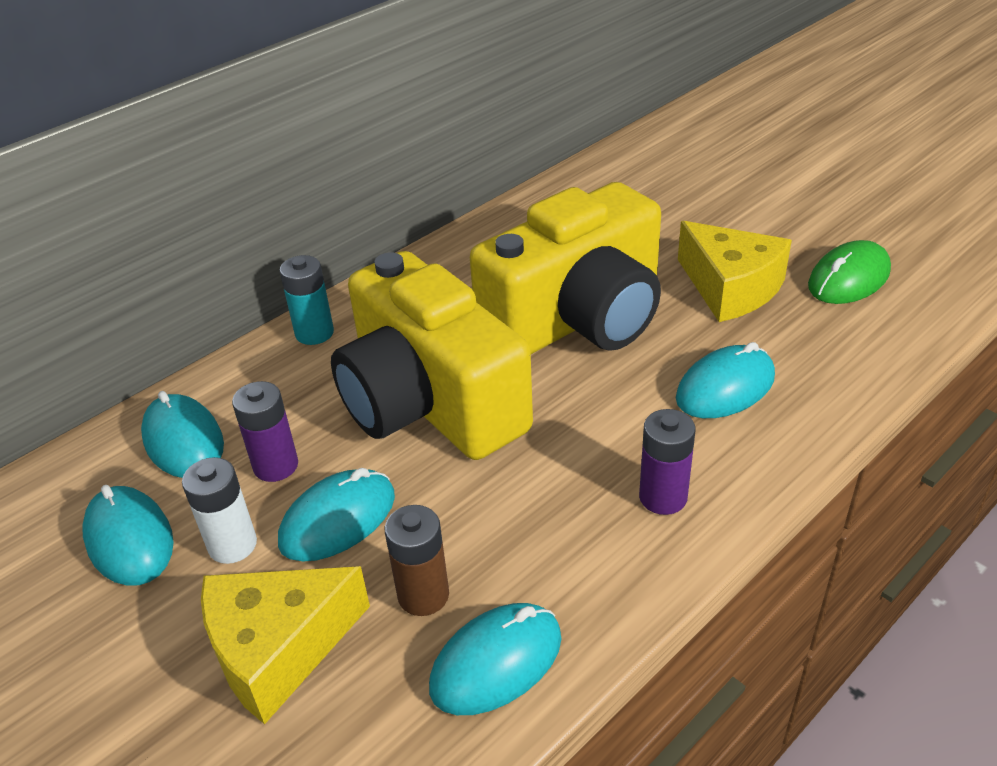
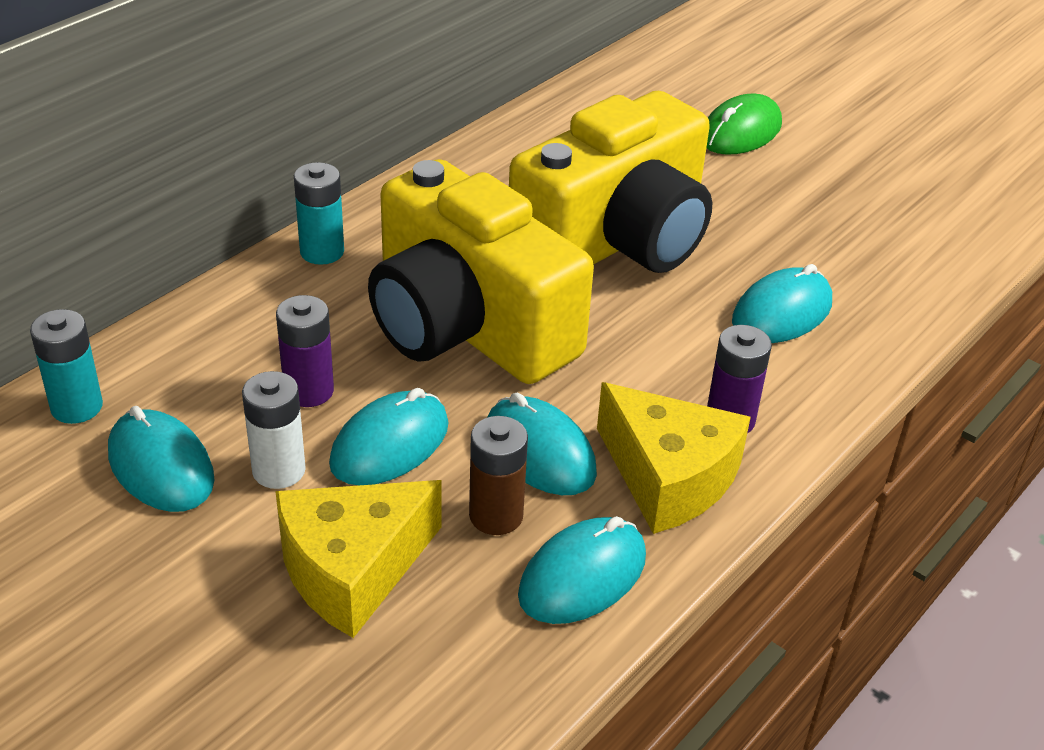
camera: 10 degrees left, 0 degrees up
(71, 480) = (77, 407): none -> turquoise battery
(183, 441) = (197, 365): turquoise mouse -> turquoise mouse (539, 452)
(730, 288) = (776, 210): yellow cheese -> yellow cheese (668, 477)
(848, 279) = (899, 203): green mouse -> green mouse (740, 132)

